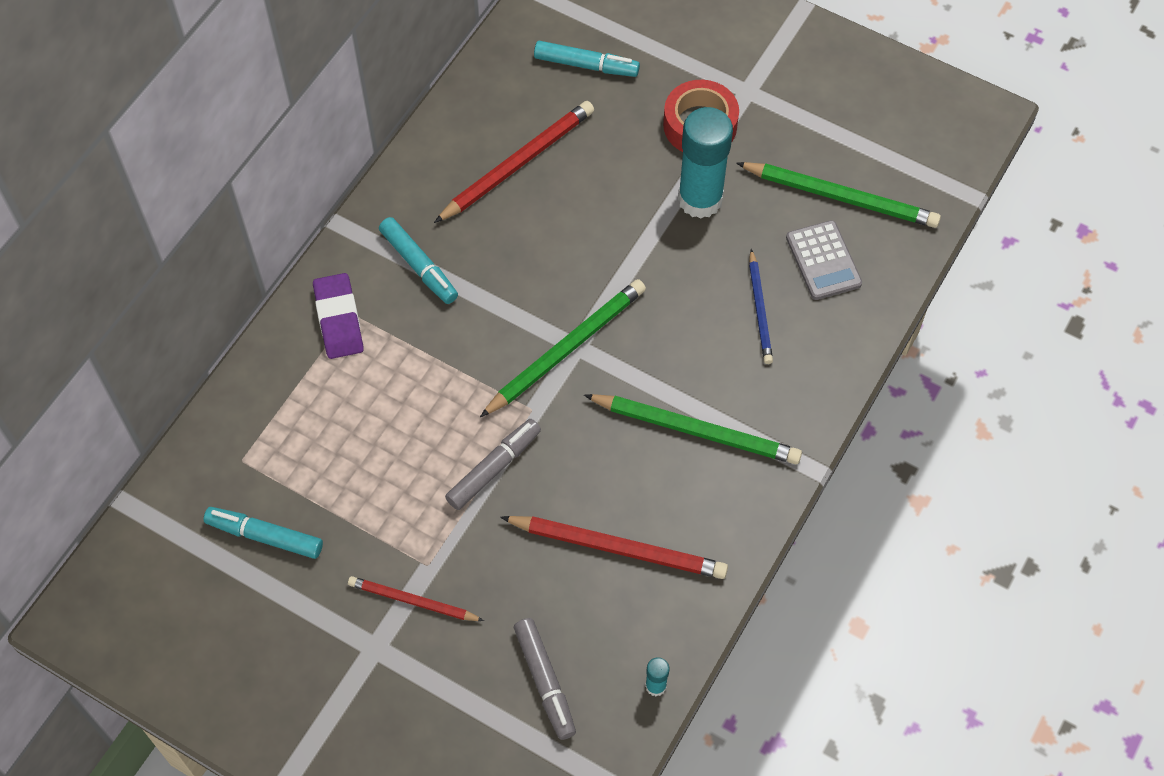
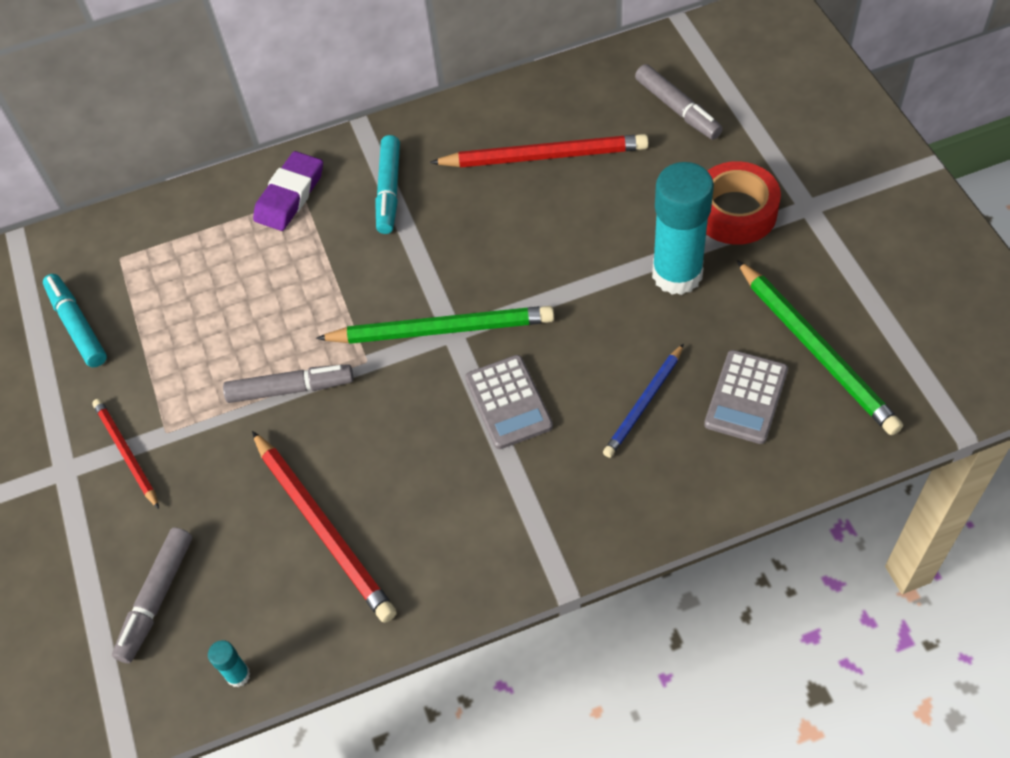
camera: 45 degrees right, 5 degrees down
(586, 65) = (677, 109): turquoise marker -> grey marker
(665, 371) = (508, 402): none -> grey calculator
(696, 430) = (486, 472): green pencil -> none

